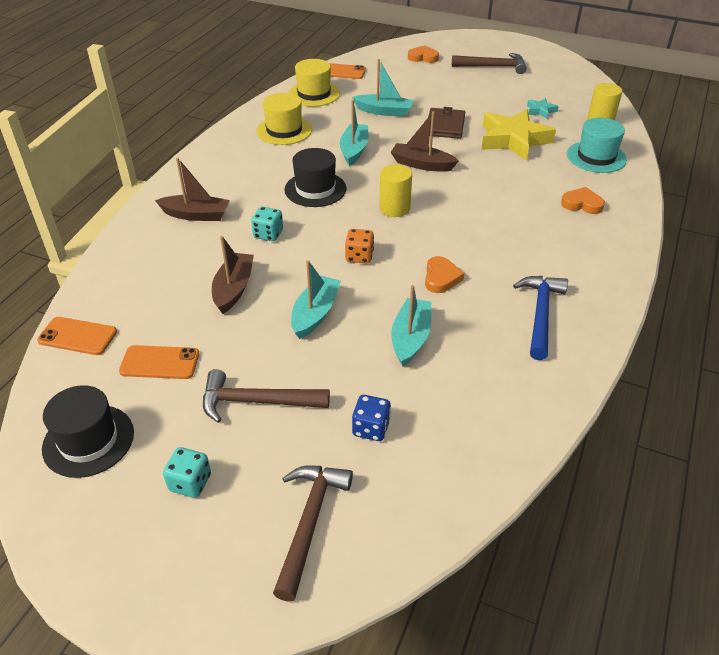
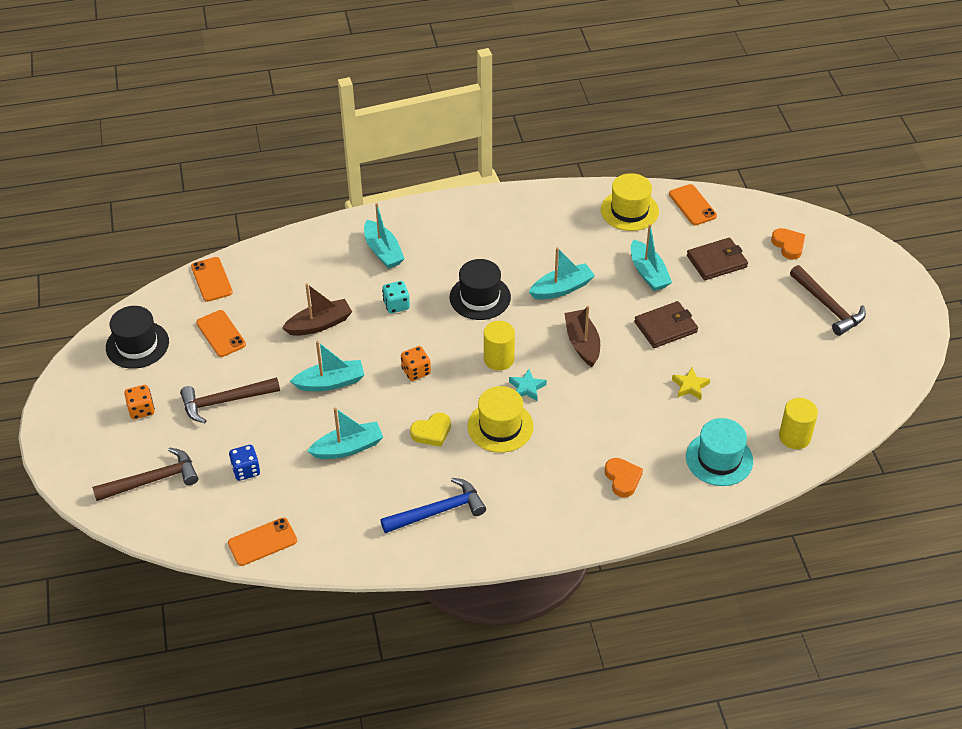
camera: 55 degrees right, 5 degrees up
(190, 482) = (141, 410): turquoise dice -> orange dice
(196, 215) = (383, 251): brown boat -> turquoise boat
(257, 402) = (225, 401): brown hammer -> brown hammer turned 75 degrees counterclockwise
(284, 130) = (548, 228): yellow hat -> yellow hat (500, 426)
(405, 84) = (716, 261): none -> brown wallet
(441, 278) = (432, 432): orange heart -> yellow heart
(485, 460) = (262, 542): none -> orange phone
(513, 140) = (690, 386): yellow star -> yellow star, size x0.45
(540, 111) = (770, 382): turquoise star -> turquoise star (527, 388)

